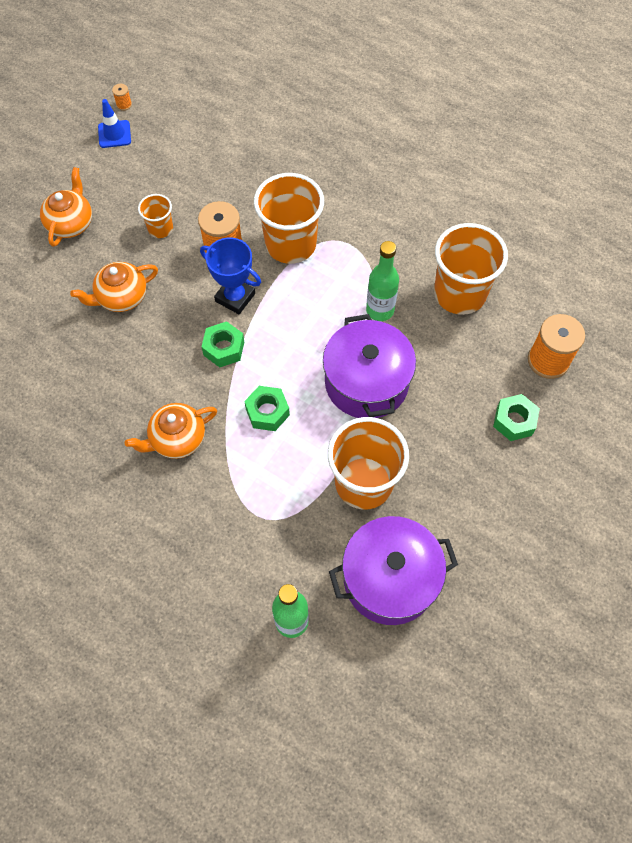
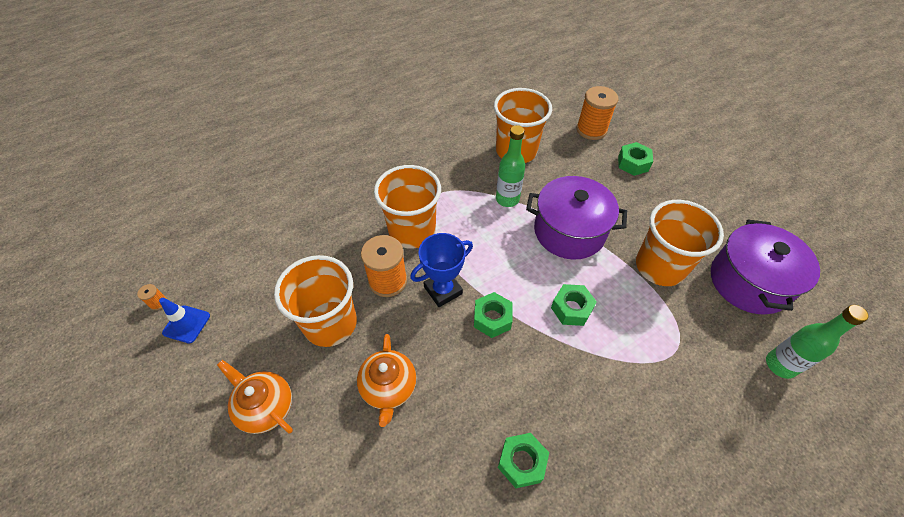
camera: 65 degrees left, 10 degrees down
(99, 417) = (521, 462): none -> green nut
(160, 228) = (330, 323): orange cup -> orange cup, size x1.99
(177, 439) = (574, 393): orange teapot -> none

